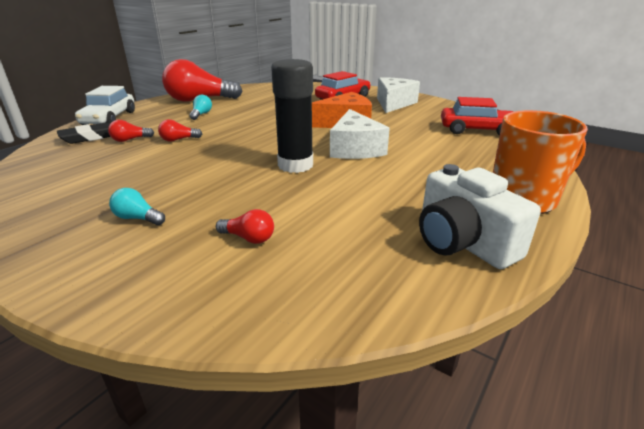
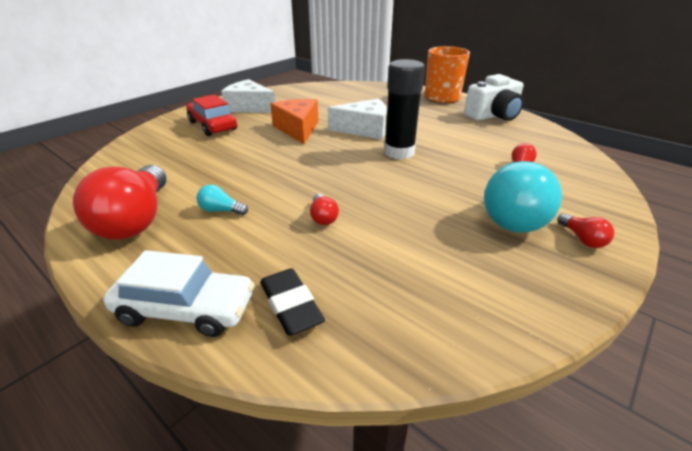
camera: 85 degrees left, 5 degrees up
(130, 140) = (313, 258): red light bulb -> red light bulb (582, 239)
(138, 218) = (516, 215): turquoise light bulb -> turquoise light bulb, size x2.37
(477, 130) = (332, 91): red car -> none

